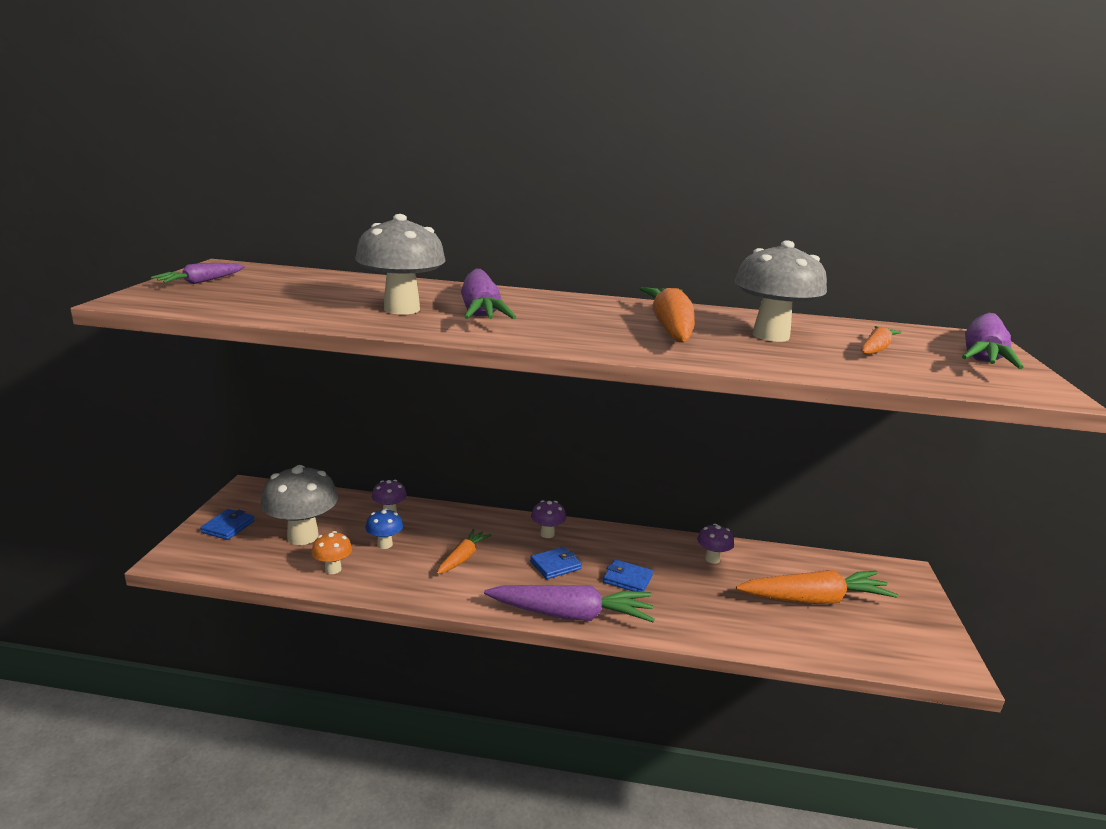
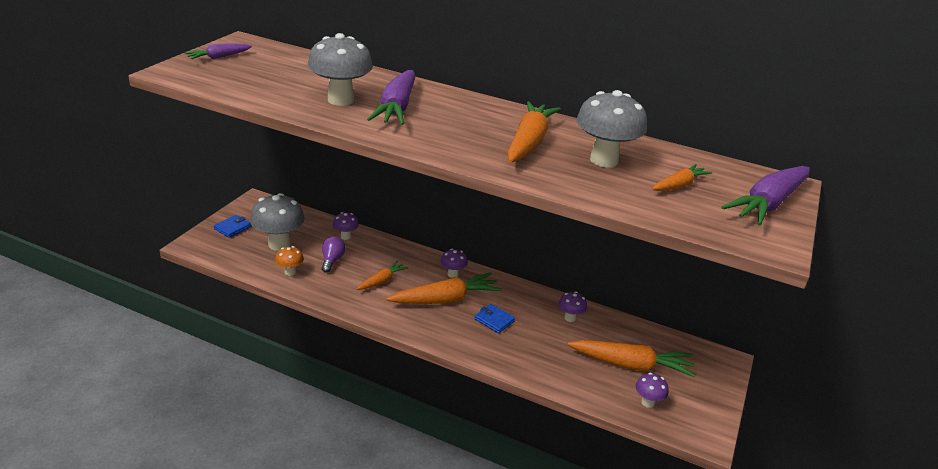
camera: 15 degrees right, 10 degrees up
(385, 544) = (332, 260): blue mushroom -> purple light bulb
(555, 565) = (446, 299): blue wallet -> orange carrot
(572, 615) = (438, 338): purple carrot -> none
(862, 640) = (647, 402): none -> purple mushroom

